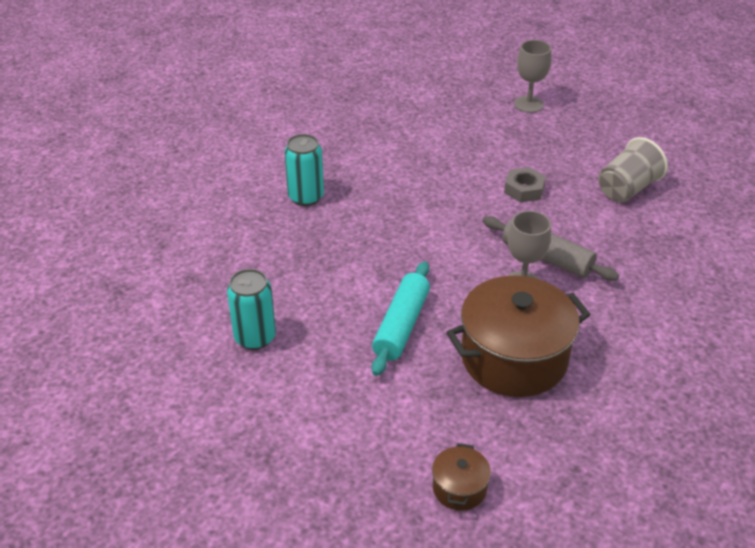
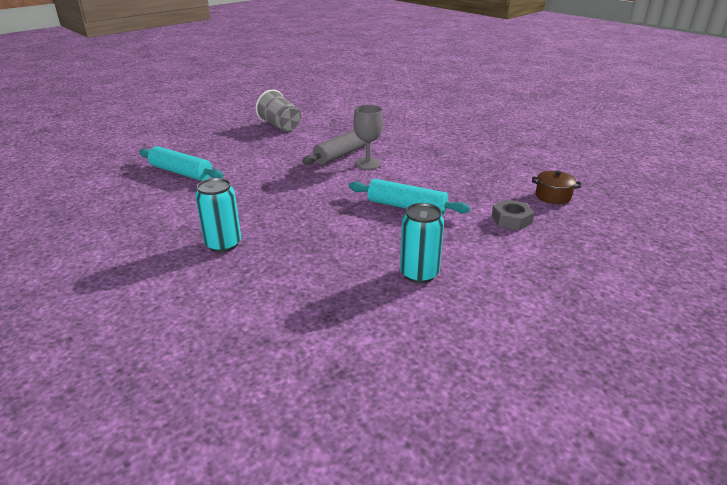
camera: 85 degrees left, 10 degrees down
(456, 139) = (181, 172): none -> turquoise rolling pin
(514, 358) = (438, 172): brown pot -> none
(524, 189) = (264, 154): grey nut -> grey nut (511, 219)
(528, 104) = (156, 144): grey goblet -> none

